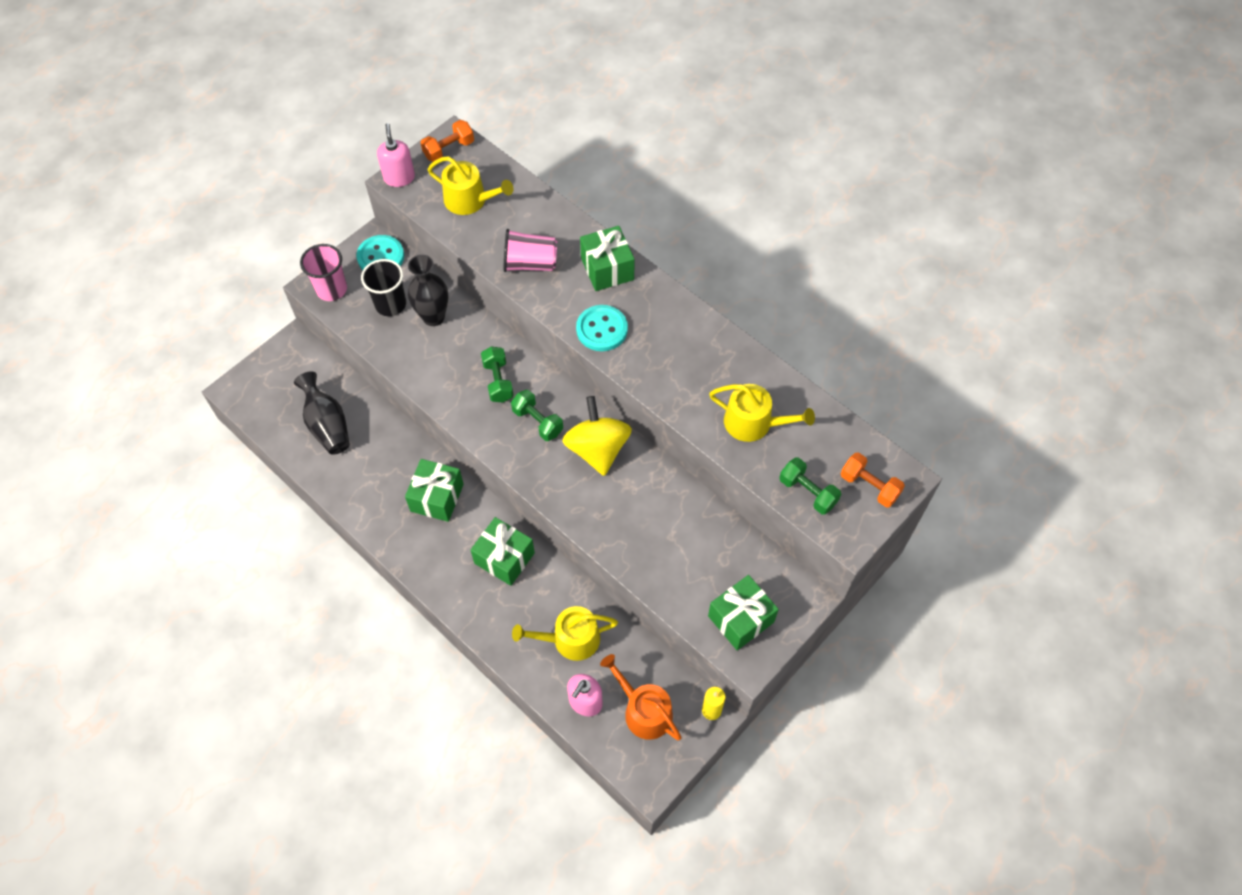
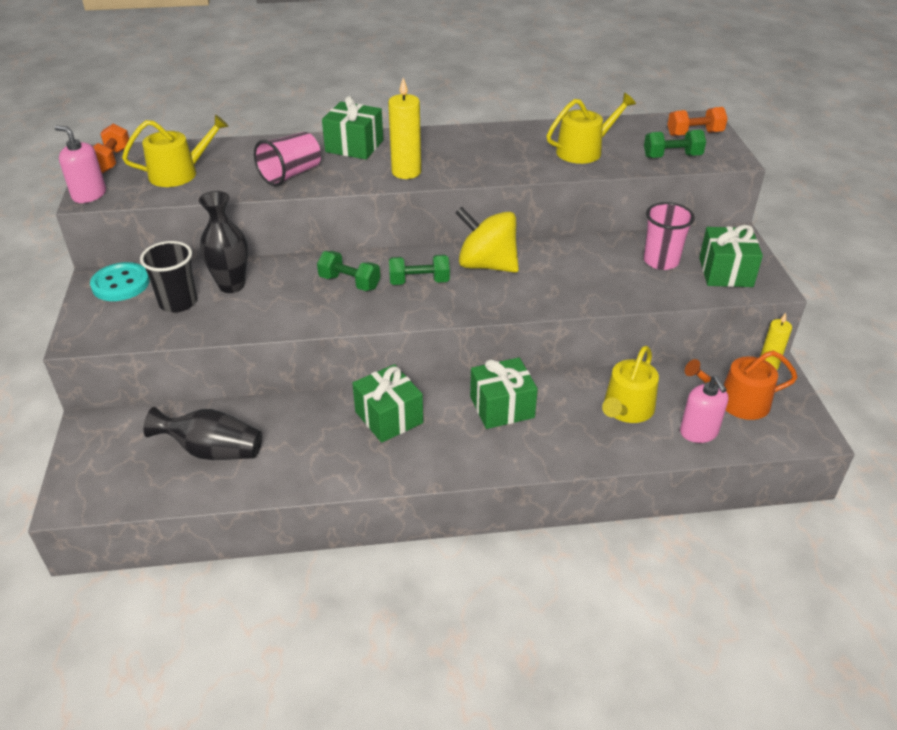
camera: 50 degrees left, 20 degrees down
(331, 289) = (102, 329): pink cup -> pink cup (661, 261)
(602, 329) = (406, 172): turquoise button -> yellow candle

